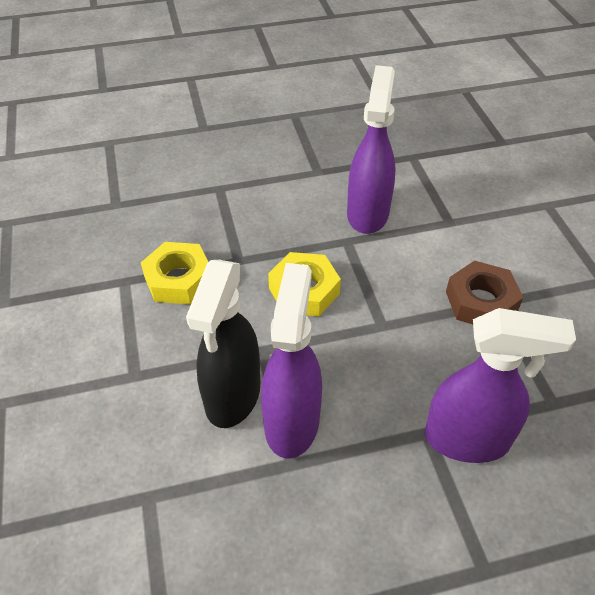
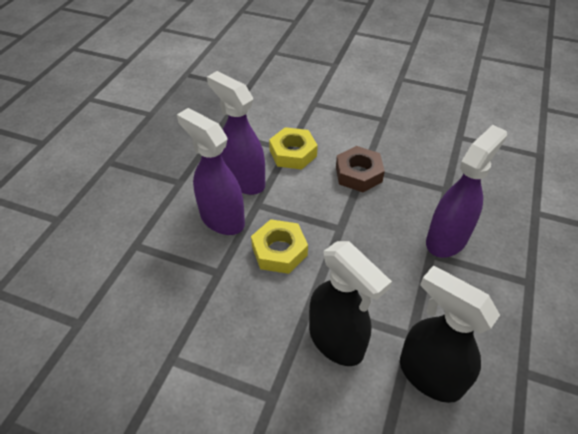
camera: 55 degrees left, 0 degrees up
(178, 279) = (203, 320): yellow nut -> yellow nut (293, 153)
(253, 505) = (429, 375): none -> black spray bottle
(292, 421) = (380, 318): purple spray bottle -> purple spray bottle (221, 219)

